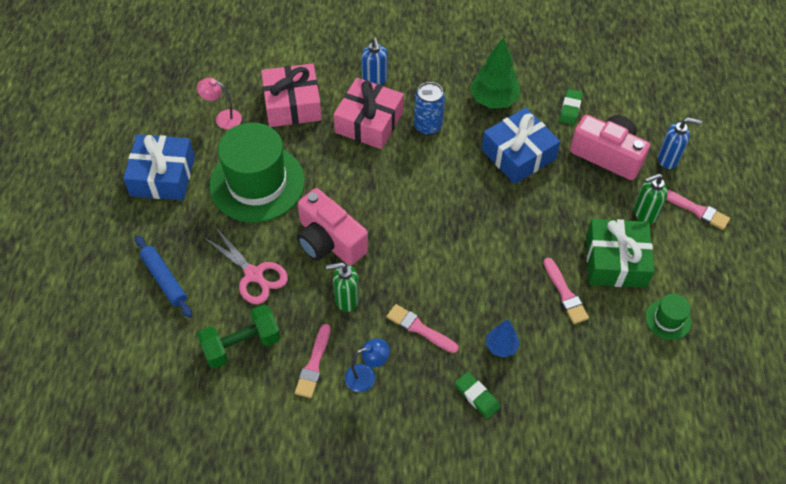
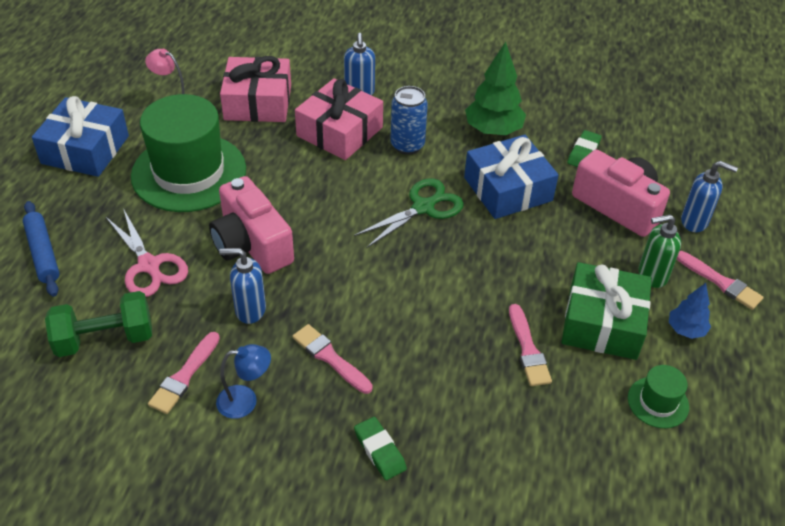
camera: 10 degrees right, 10 degrees down
(346, 299) = (250, 310): green soap dispenser -> blue soap dispenser
(456, 183) = (423, 207): none -> green scissors
(501, 346) = (428, 396): blue tree -> blue tree (686, 330)

